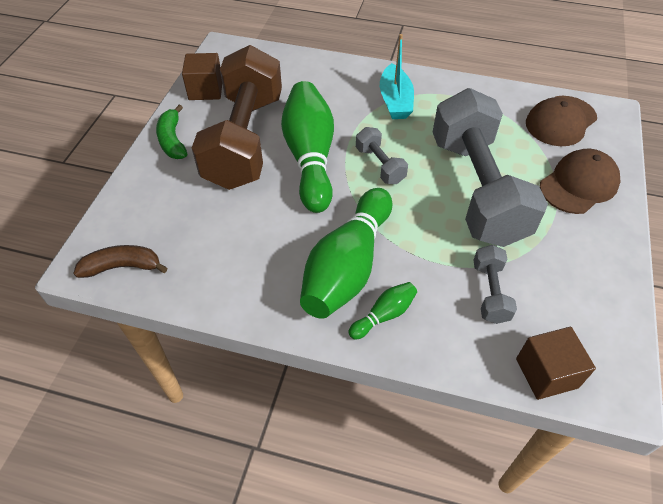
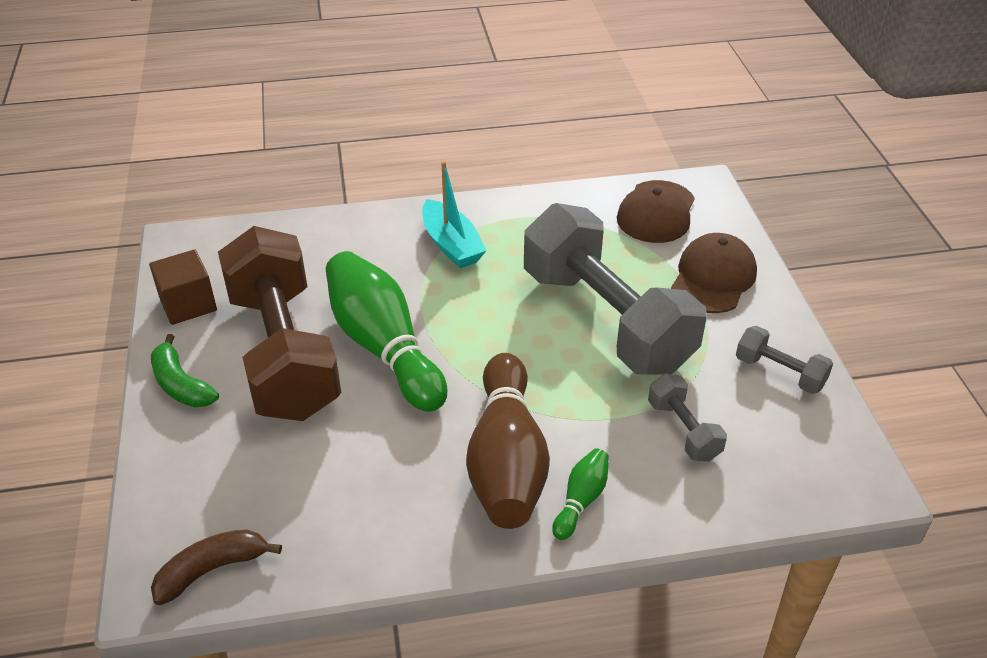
camera: 25 degrees left, 10 degrees down
(347, 266) = (507, 461): green bowling pin -> brown bowling pin
(380, 165) = (477, 328): grey dumbbell -> grey dumbbell (779, 373)
(546, 373) = (787, 493): brown cube -> none

